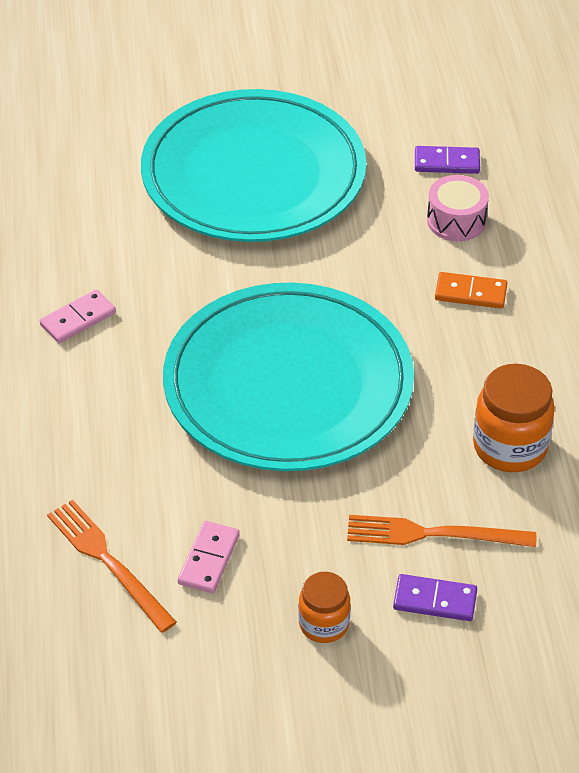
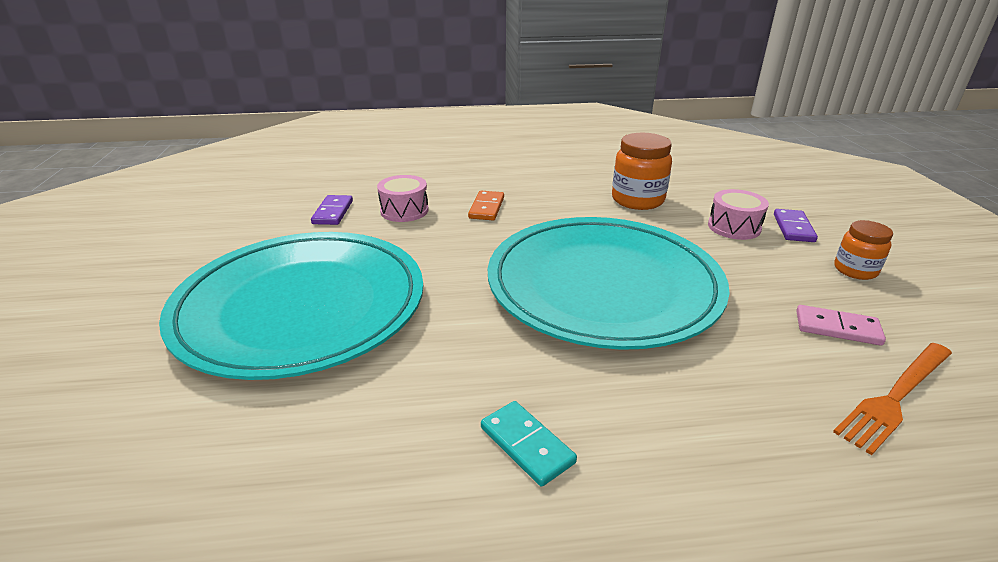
camera: 90 degrees left, 15 degrees down
(78, 319) = (527, 445): pink domino -> turquoise domino
(433, 534) = (734, 227): orange fork -> pink drum

